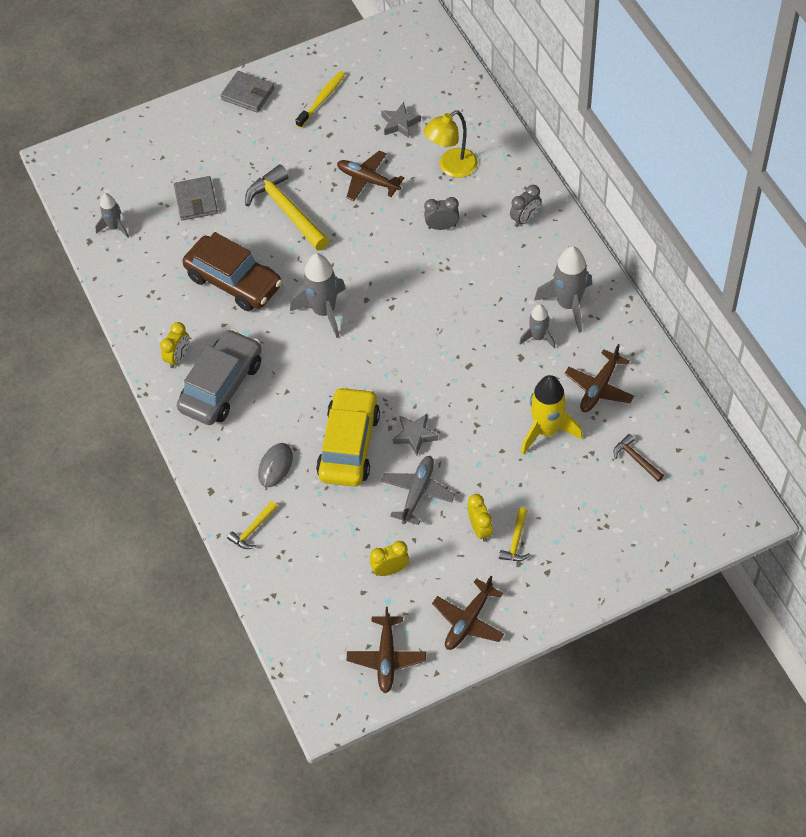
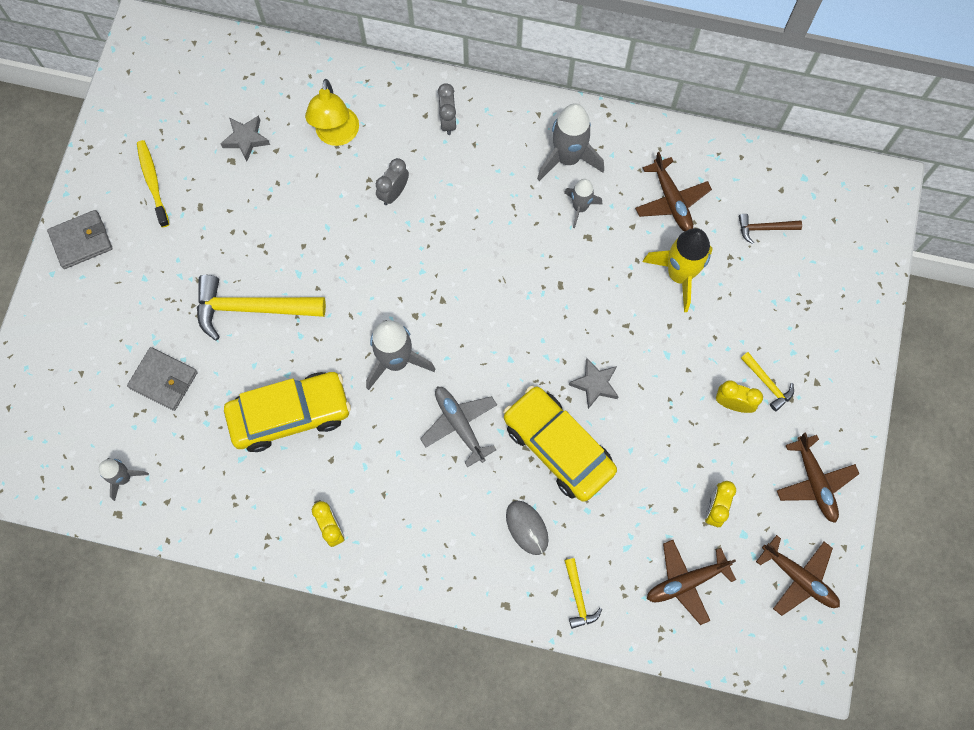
camera: 55 degrees left, 15 degrees up
(221, 385) = (398, 511): grey car -> none
(234, 281) = (290, 414): brown car -> yellow car
(368, 180) = (284, 214): brown plane -> brown plane (686, 582)
(417, 492) = (655, 426): grey plane -> grey plane (459, 425)

